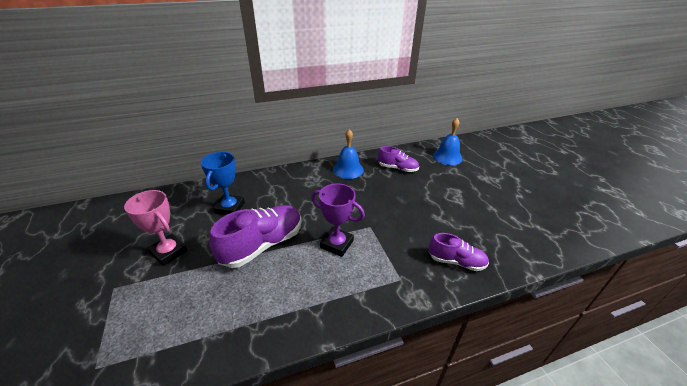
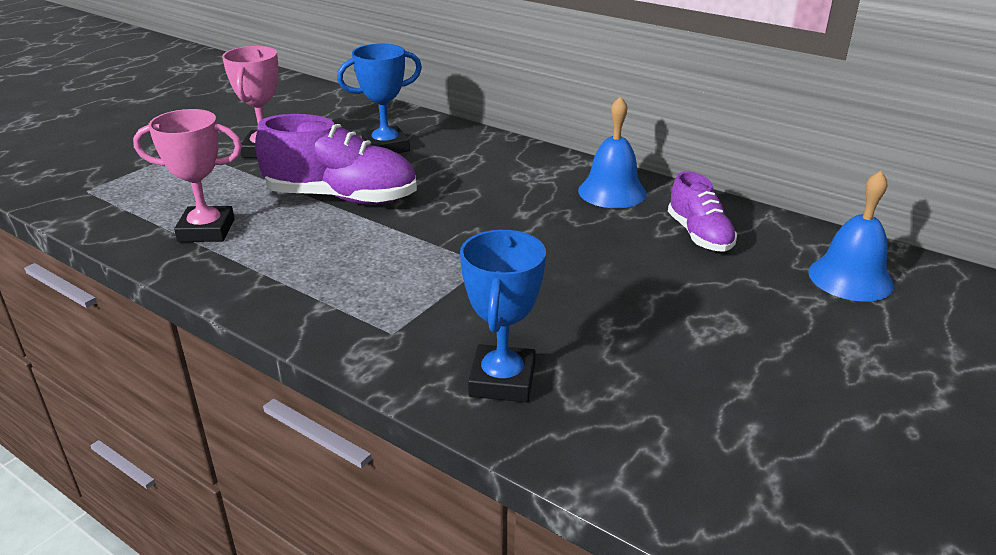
camera: 55 degrees right, 5 degrees down
(234, 315) = (206, 230): none -> pink trophy
(337, 244) = (408, 250): purple trophy -> none
(456, 261) = (502, 380): purple shoe -> blue trophy

